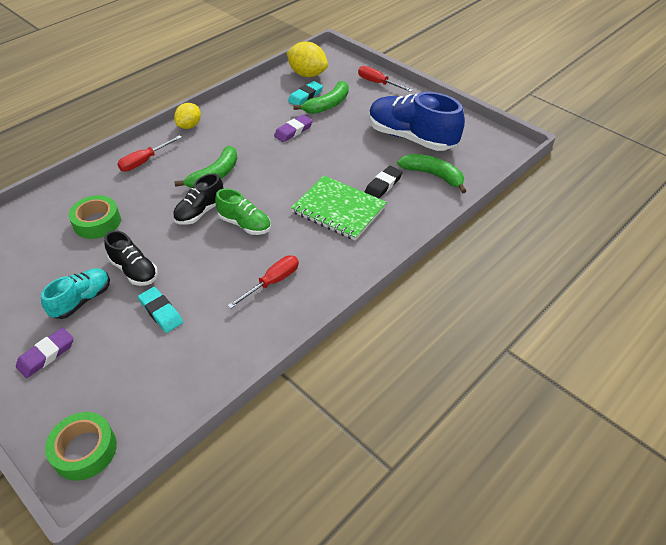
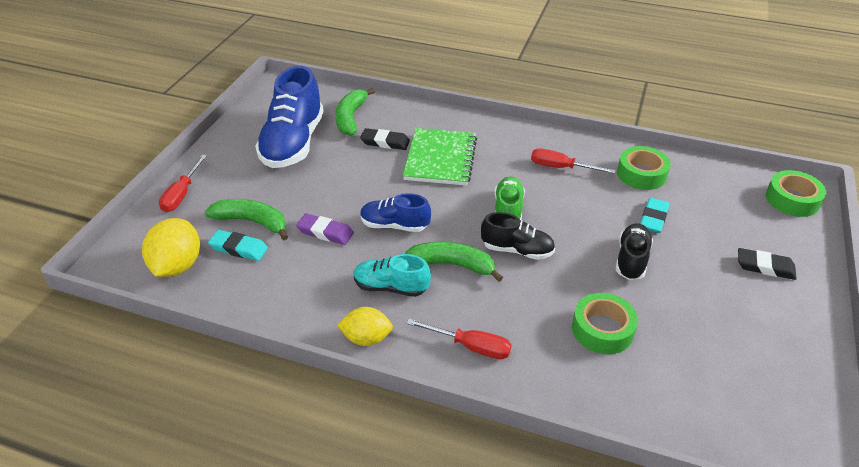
camera: 115 degrees left, 5 degrees down
(46, 355) = (765, 267): purple eraser -> black eraser
(82, 300) = (697, 278): turquoise shoe -> turquoise shoe (391, 287)
(220, 339) = (641, 174): none -> green tape
(275, 162) = (394, 225): none -> blue shoe

